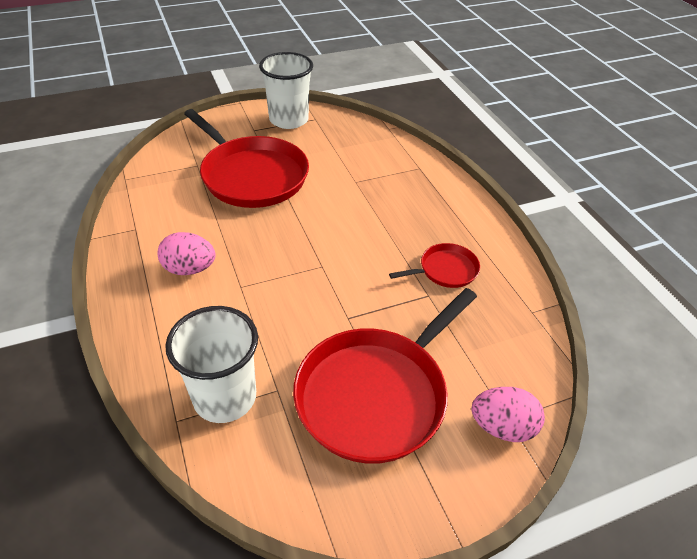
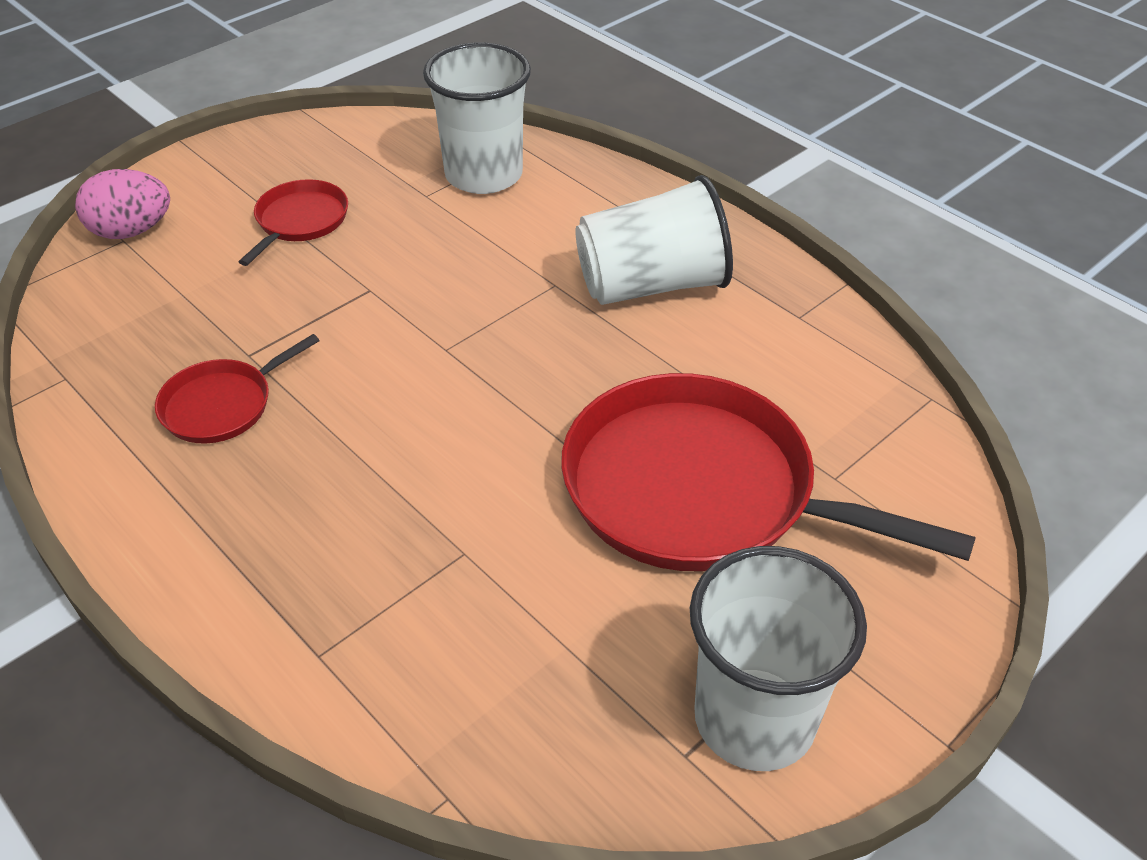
camera: 160 degrees right, 0 degrees up
(189, 269) = (651, 285): pink egg -> white cup
(376, 394) = (300, 221): red pan -> red pan, size x0.48

